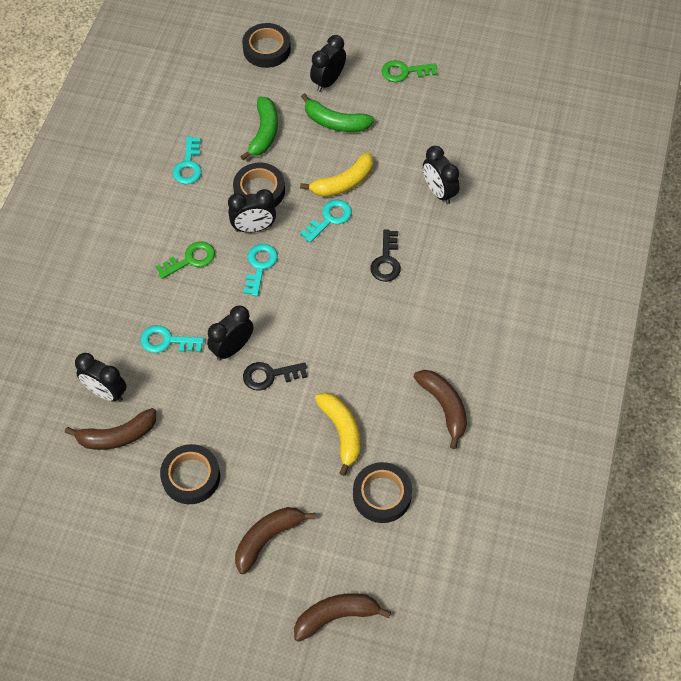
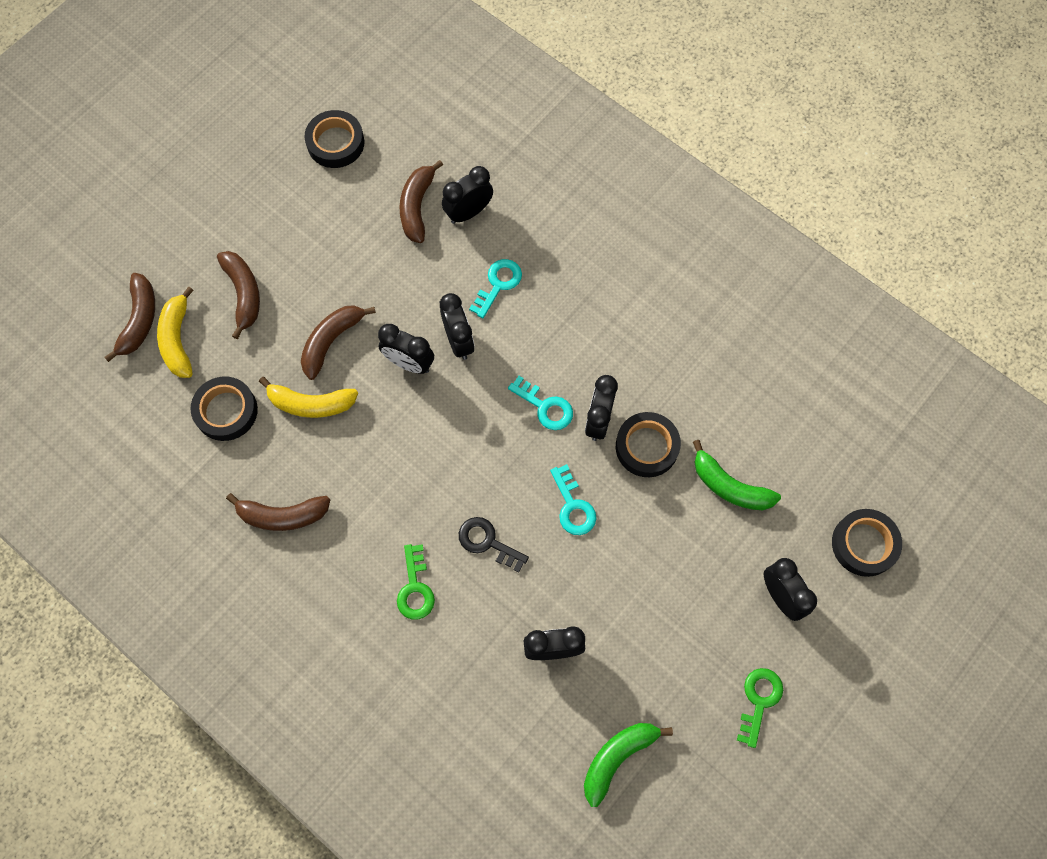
camera: 115 degrees right, 10 degrees up
(189, 165) = (716, 386): turquoise key -> none
(190, 259) = (587, 342): green key -> green key (415, 588)
(191, 477) = (340, 253): black tape -> black tape (335, 143)
(269, 375) = (409, 363): black key -> black clock
(278, 443) = (331, 341): none -> brown banana
(335, 122) = (711, 576): green banana -> green banana (617, 757)
(343, 183) = (616, 544): yellow banana -> yellow banana (178, 339)

